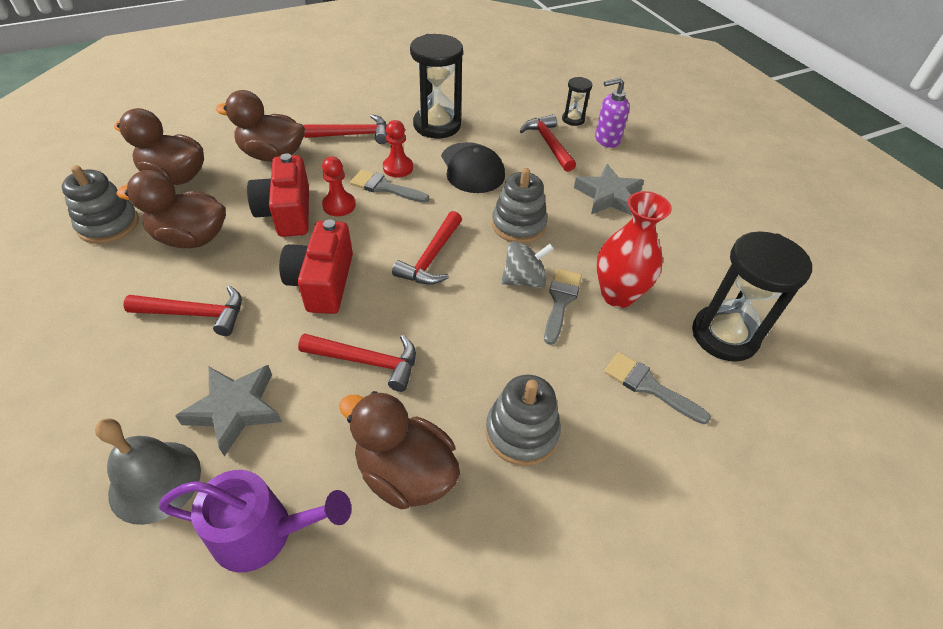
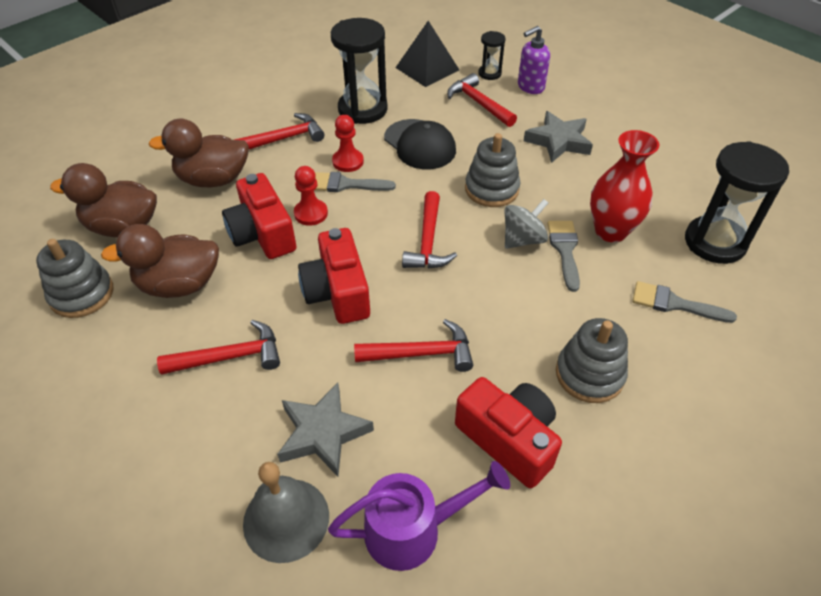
camera: 15 degrees left, 0 degrees up
(405, 472) = (508, 439): brown duck -> red camera
(516, 102) = (427, 68): none -> black pyramid

